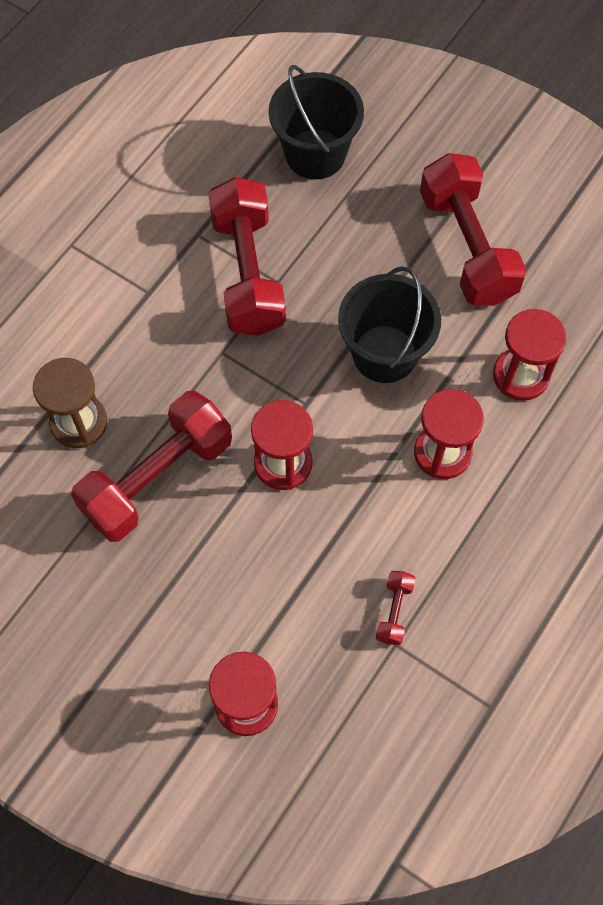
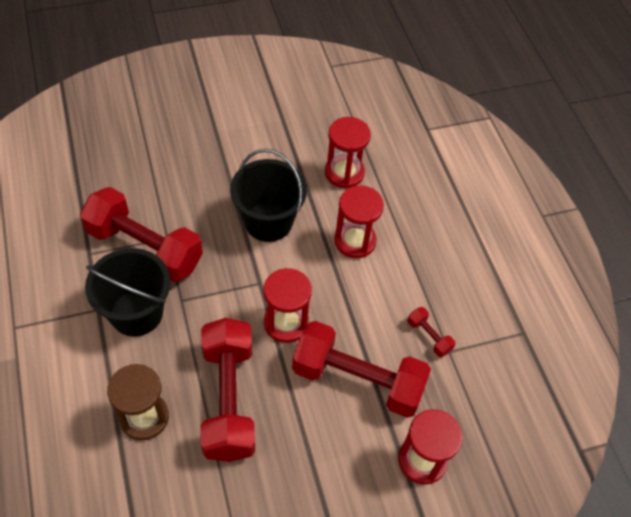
camera: 55 degrees left, 10 degrees down
(315, 154) = (107, 158): black bucket -> black bucket (136, 313)
(467, 247) = (244, 137): red dumbbell -> red dumbbell (357, 380)

